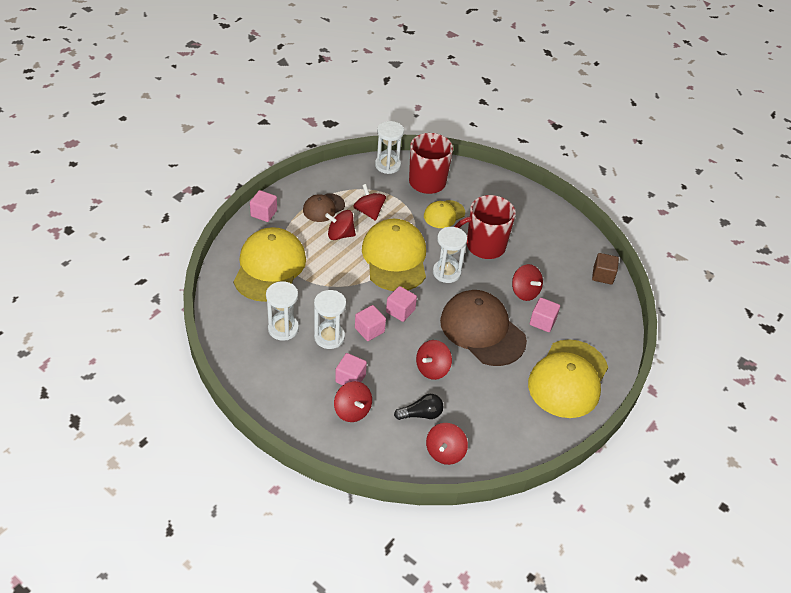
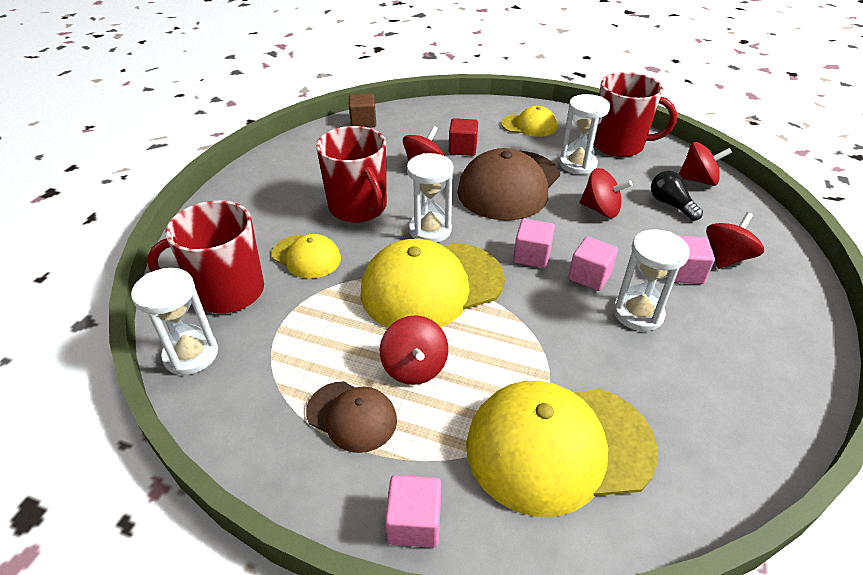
camera: 105 degrees left, 5 degrees down
(283, 329) = (672, 373): white hourglass -> white hourglass (577, 164)
(369, 212) = (336, 345): red spinning top -> none
(515, 427) = (619, 145): none -> red mug
(542, 322) = (462, 149): pink cube -> red cube
(568, 379) = (529, 125): yellow cap -> yellow cap, size x0.52

